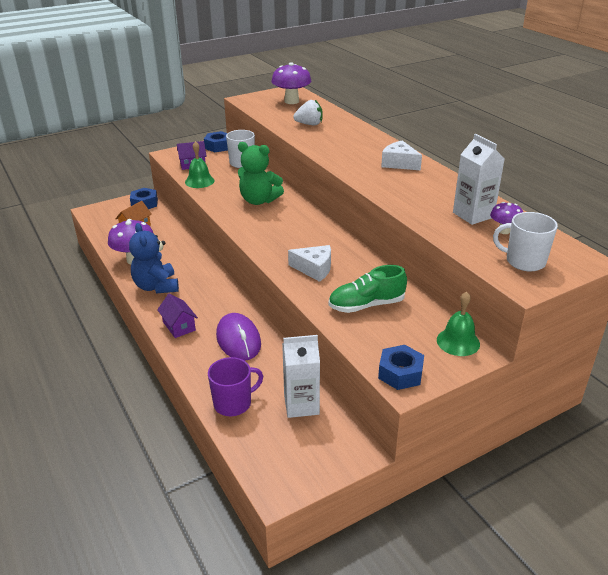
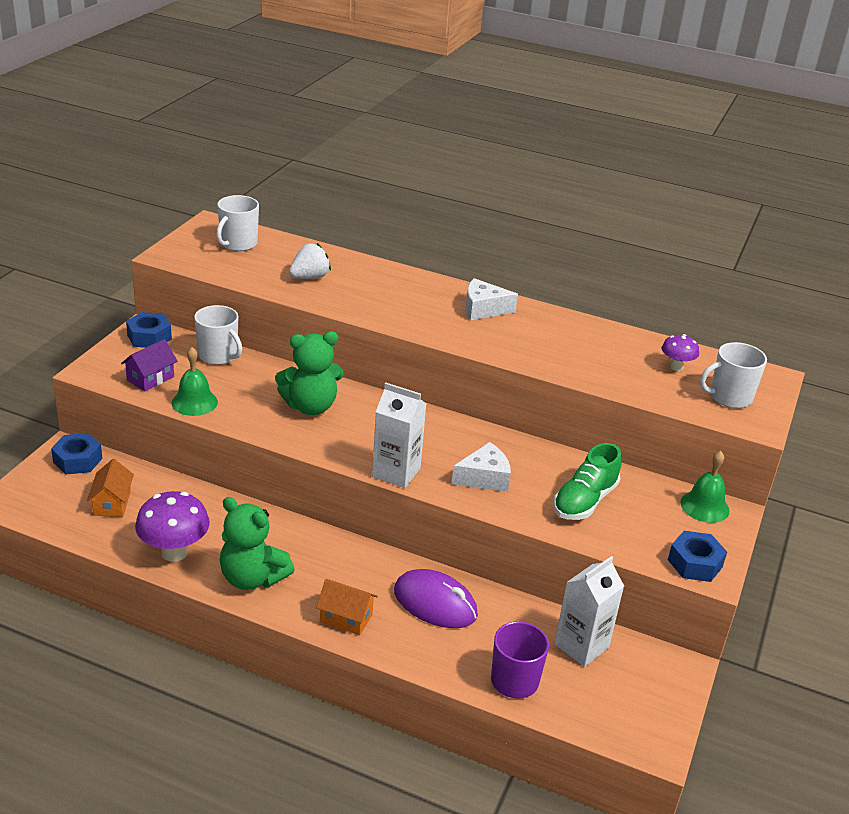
camera: 40 degrees left, 0 degrees up
(156, 286) = (252, 578): blue teddy bear -> green teddy bear
(179, 326) = (346, 618): purple house -> orange house
(291, 101) = (238, 244): purple mushroom -> white mug
(473, 215) = (629, 356): white carton -> white carton (396, 472)

